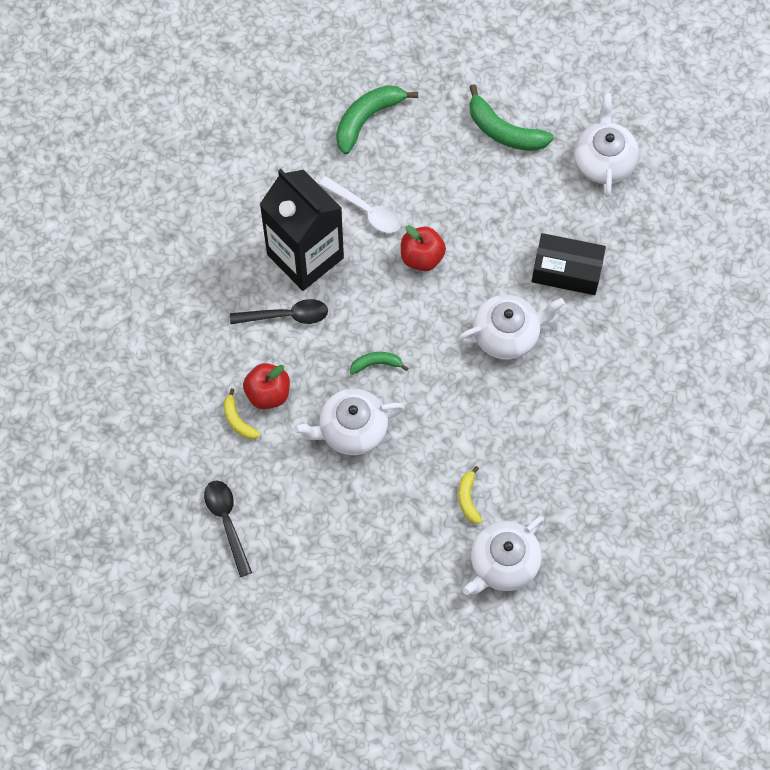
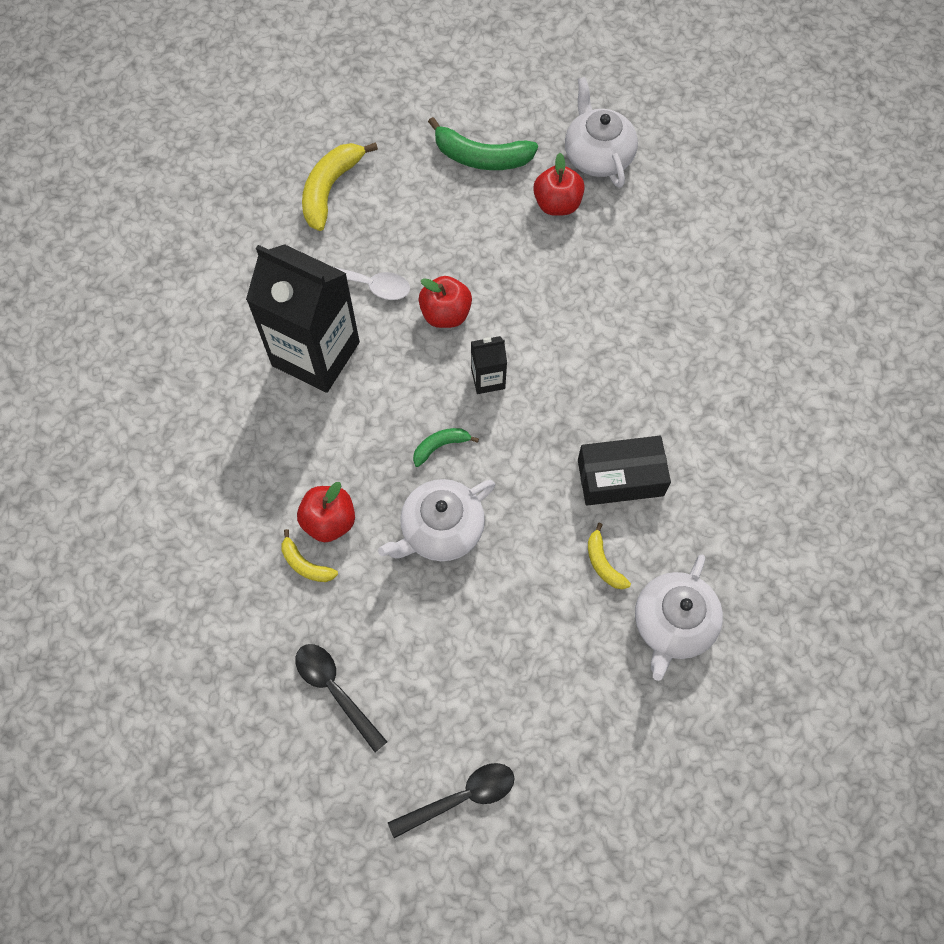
camera: 20 degrees left, 0 degrees up
(286, 316) = (318, 426): black spoon -> black spoon (461, 797)
(367, 119) = (330, 189): green banana -> yellow banana
(435, 322) = (488, 379): none -> black carton
(507, 334) = (571, 366): white teapot -> none
(551, 193) = (557, 204): none -> red apple
(566, 270) = (607, 278): black box -> black box (620, 477)

